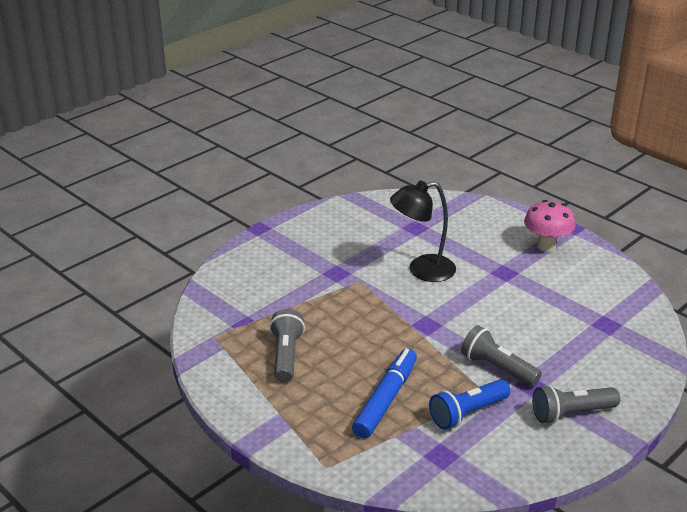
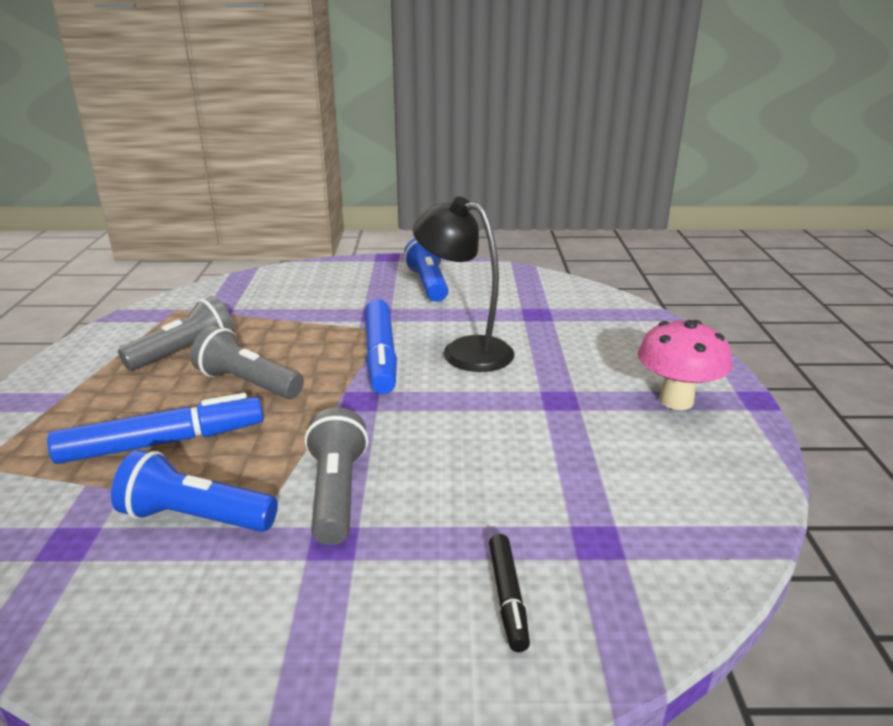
camera: 45 degrees right, 5 degrees down
(325, 237) = (428, 284): none -> blue flashlight
(389, 296) = (380, 355): none -> blue marker
(571, 413) = (303, 624): grey flashlight -> grey flashlight (248, 383)
(611, 361) = (507, 597): none -> black marker

